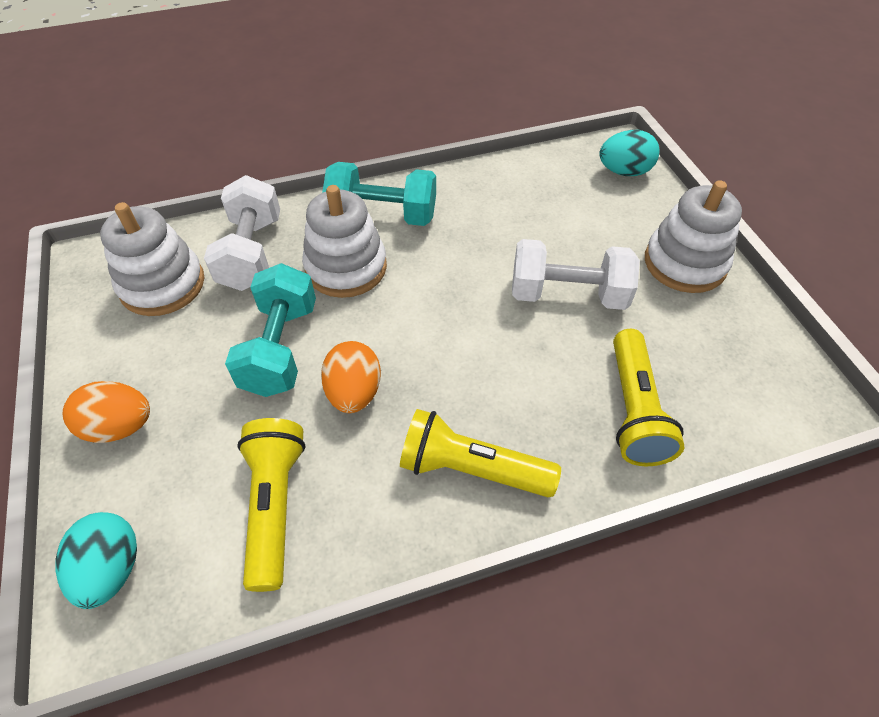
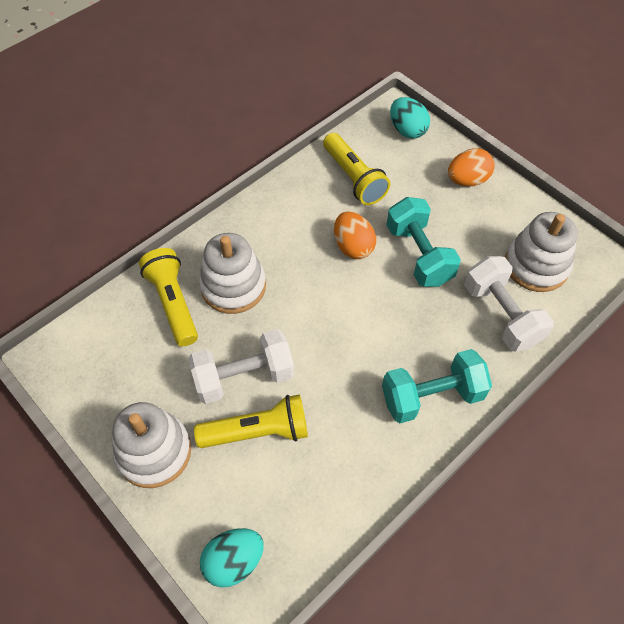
camera: 155 degrees right, 5 degrees up
(346, 267) = (423, 332): white stacking toy -> white stacking toy (233, 286)
(471, 468) = (261, 232): yellow flashlight -> yellow flashlight (258, 431)

